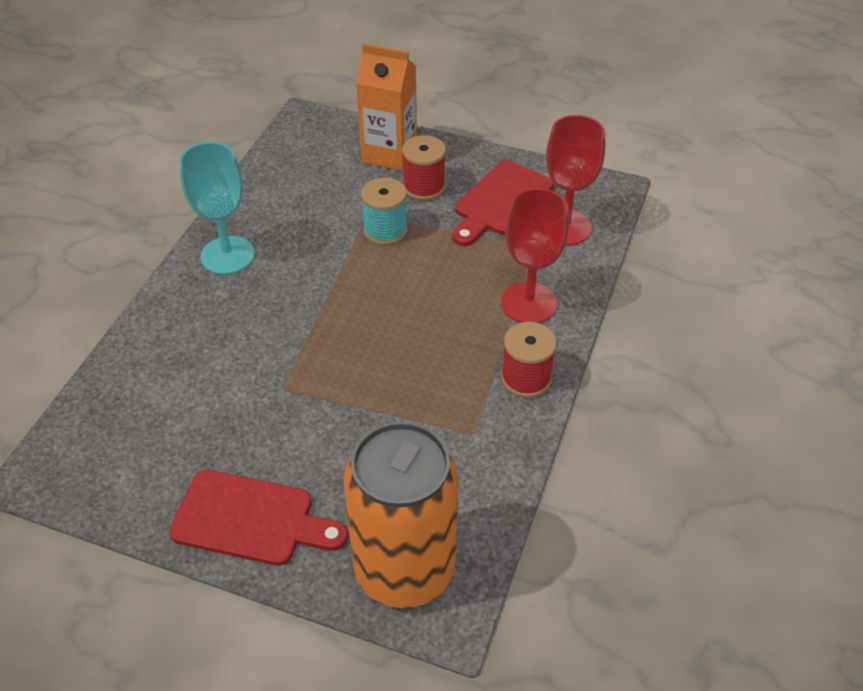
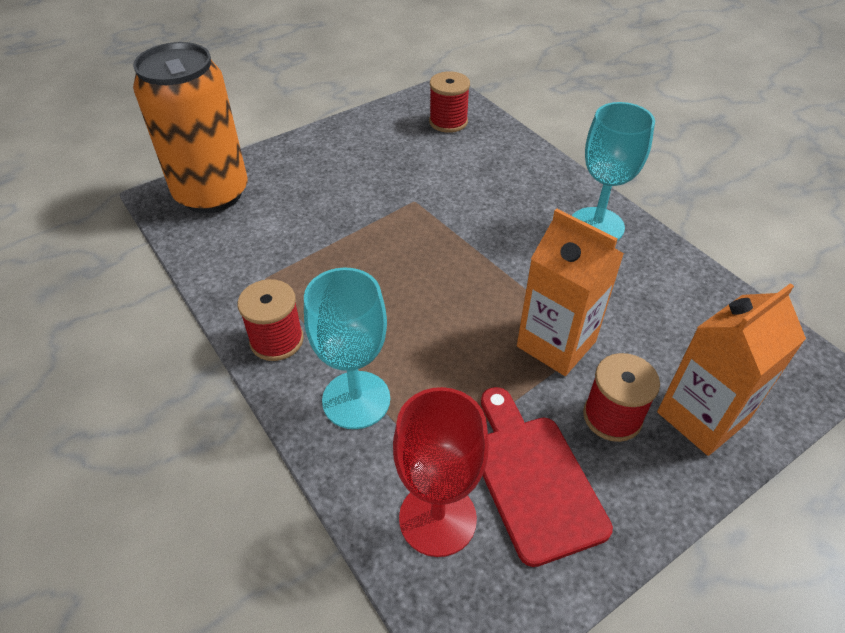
camera: 125 degrees right, 0 degrees up
(112, 435) = (448, 122): none -> red spool
(251, 519) = (323, 151): red cutting board -> none
(385, 230) = (556, 344): turquoise spool -> orange carton
(528, 303) = (356, 400): red goblet -> turquoise goblet

